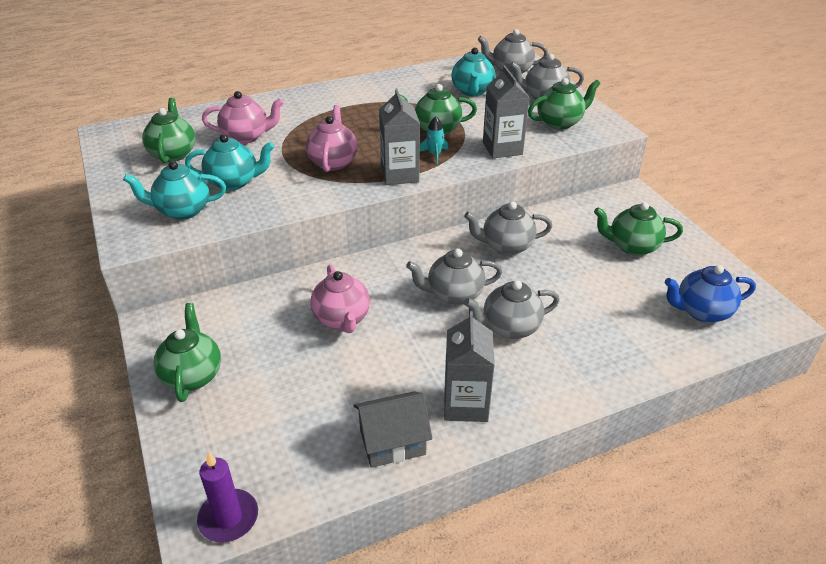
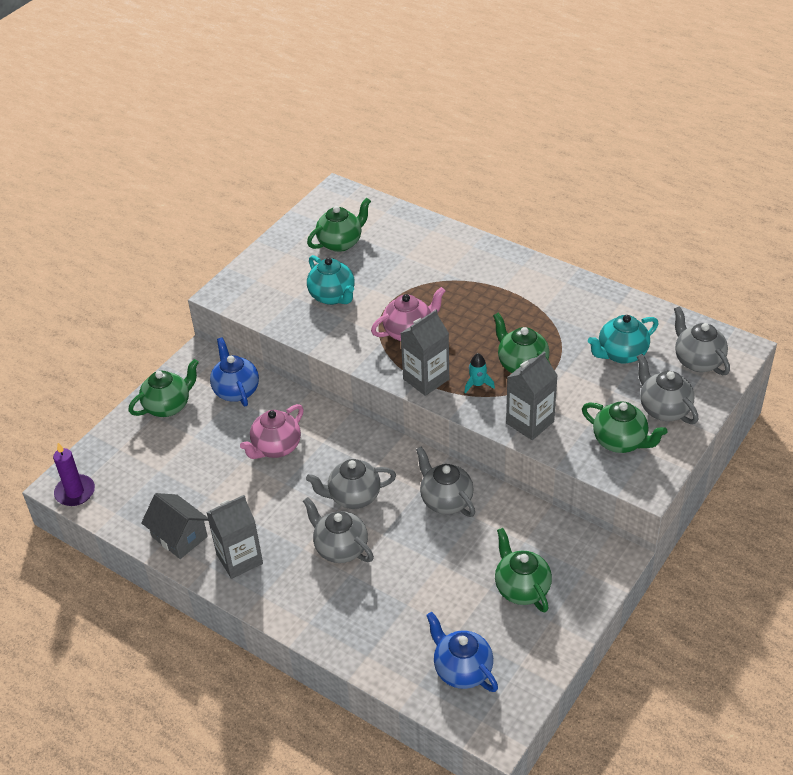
camera: 60 degrees right, 5 degrees up
(182, 210) = (276, 294): turquoise teapot -> none
(234, 316) = (236, 390): none -> blue teapot
(246, 137) = (400, 264): pink teapot -> none
(454, 294) = (353, 497): grey teapot -> grey teapot turned 60 degrees counterclockwise

